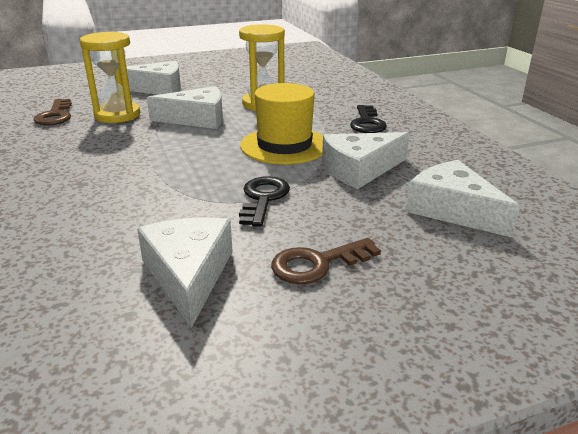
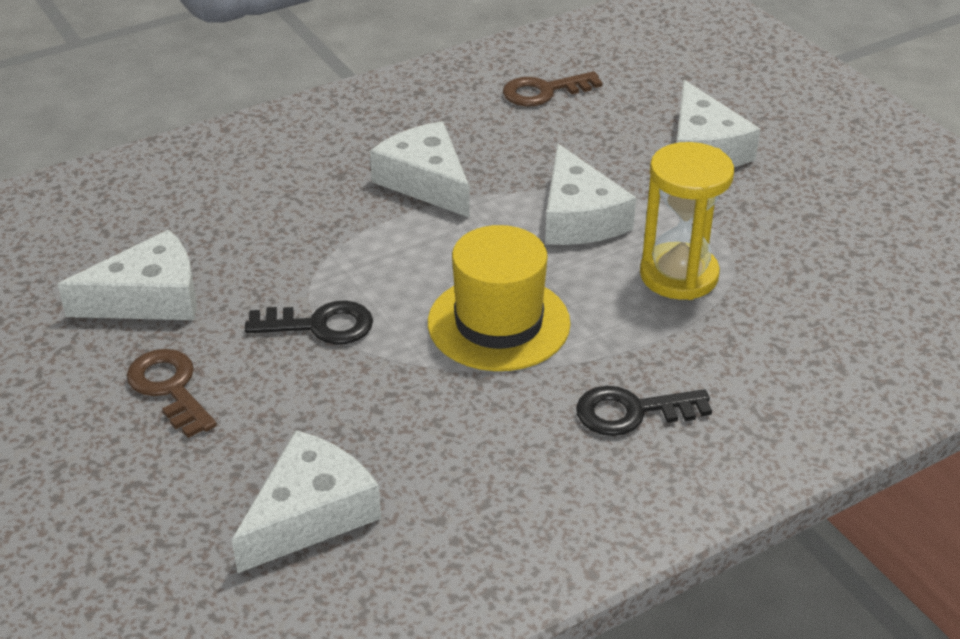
camera: 80 degrees right, 10 degrees up
(117, 115) = (566, 141): yellow hourglass -> none
(359, 169) = (428, 411): white cheese -> white cheese (426, 181)

